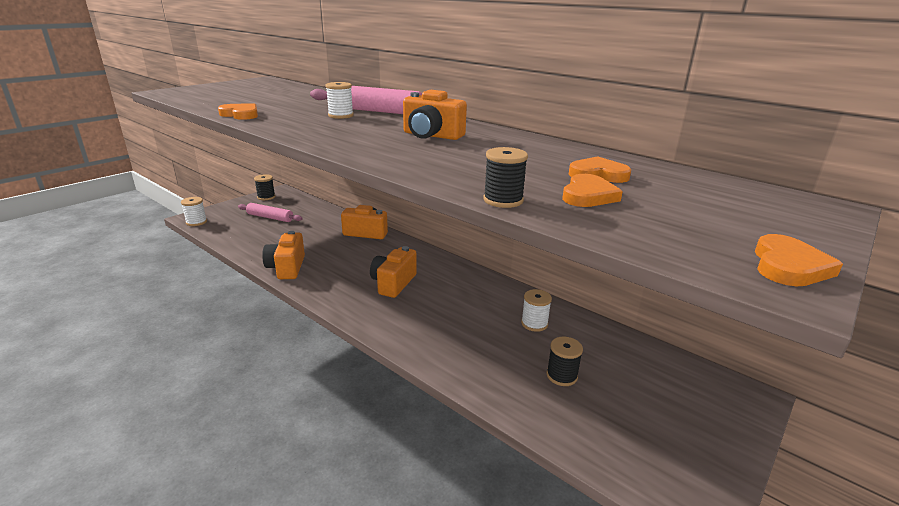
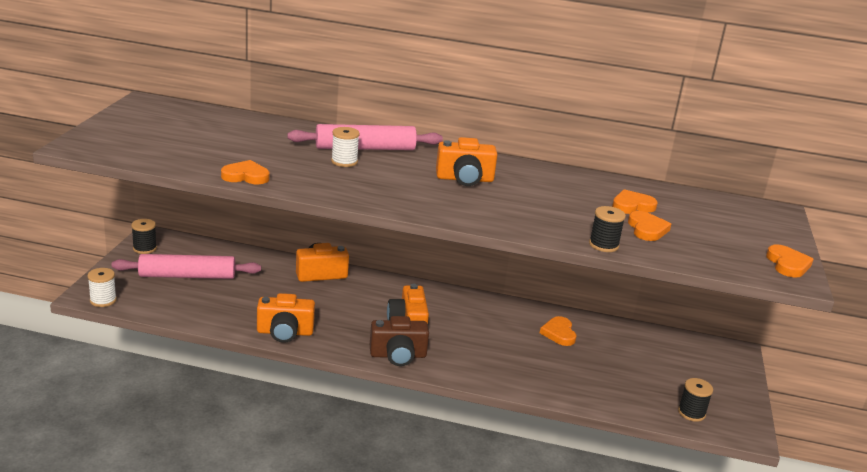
camera: 30 degrees left, 0 degrees up
(270, 217) = (187, 276): pink rolling pin -> pink rolling pin, size x1.50
(287, 268) = (285, 332): orange camera -> orange camera turned 60 degrees counterclockwise
(355, 306) = (398, 355): none -> brown camera
(534, 323) = (559, 333): white spool -> orange heart
(561, 376) = (611, 370): black spool -> black spool (691, 413)

